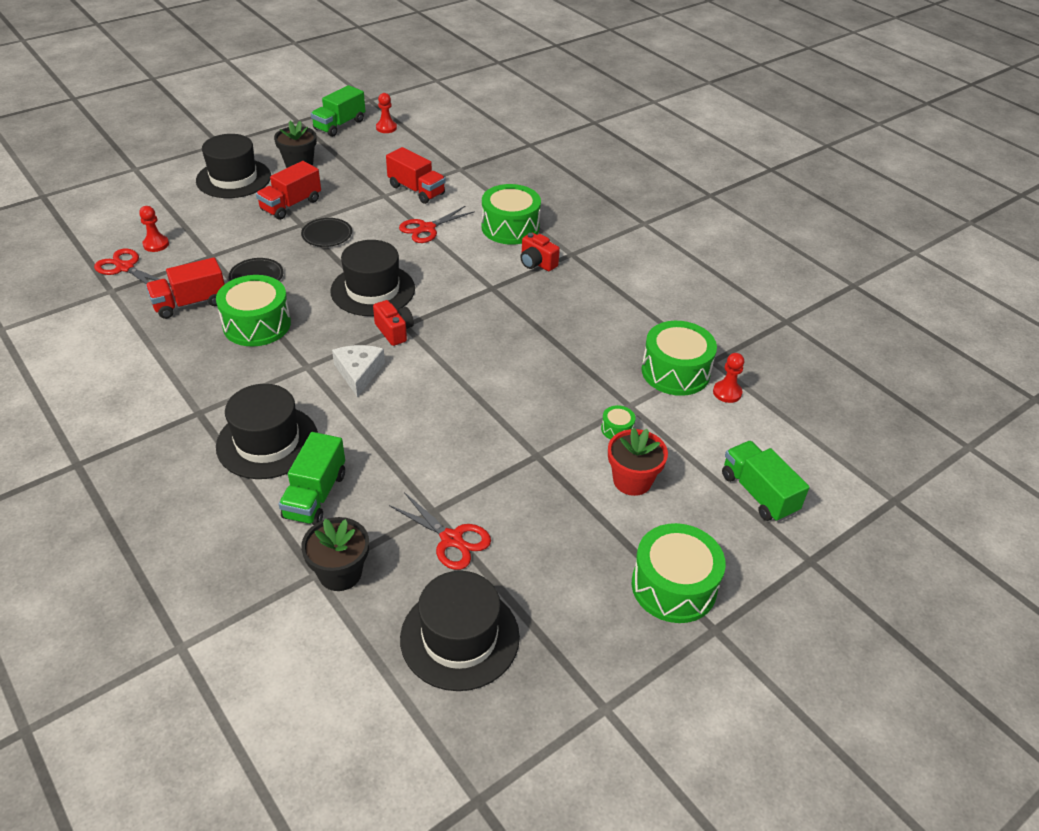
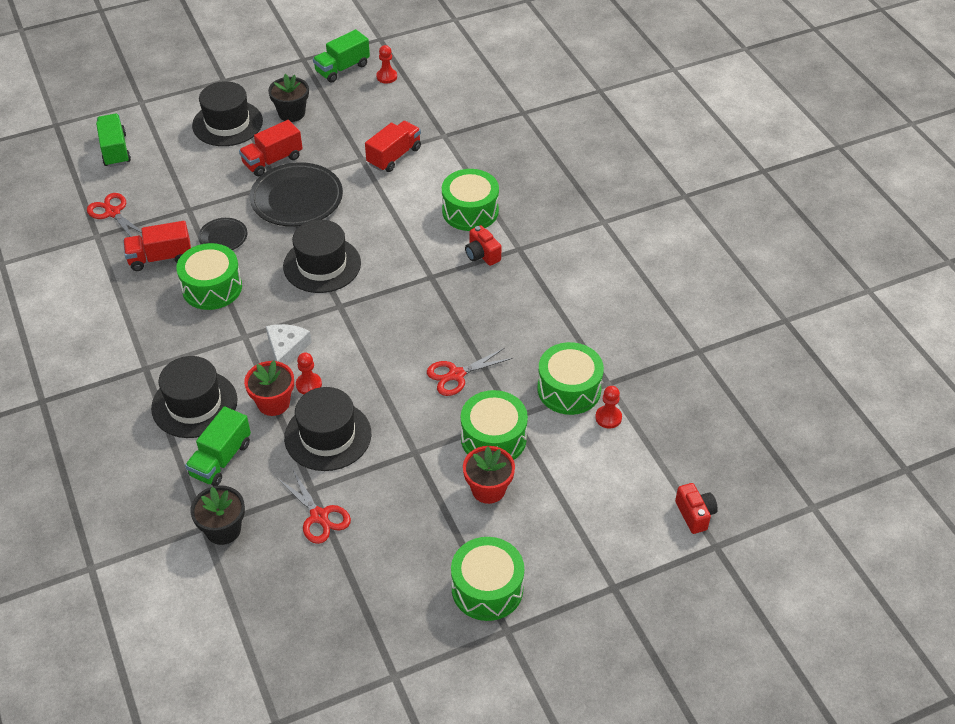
camera: 15 degrees right, 5 degrees up
(156, 244) = (143, 191): red pawn -> red pawn (309, 385)
(327, 235) = (297, 199): black plate -> black plate, size x1.95
(360, 428) = (273, 403): none -> red flower pot
(394, 331) = (329, 311): red camera -> red camera (695, 514)
(416, 190) = (394, 156): red truck -> red truck turned 105 degrees counterclockwise
(427, 228) = (390, 202): red scissors -> red scissors (456, 375)
(460, 637) = (300, 599): black hat -> black hat (328, 436)
(617, 429) = (493, 438): green drum -> green drum, size x2.27
(758, 493) = (595, 519): green truck -> green truck (115, 150)

